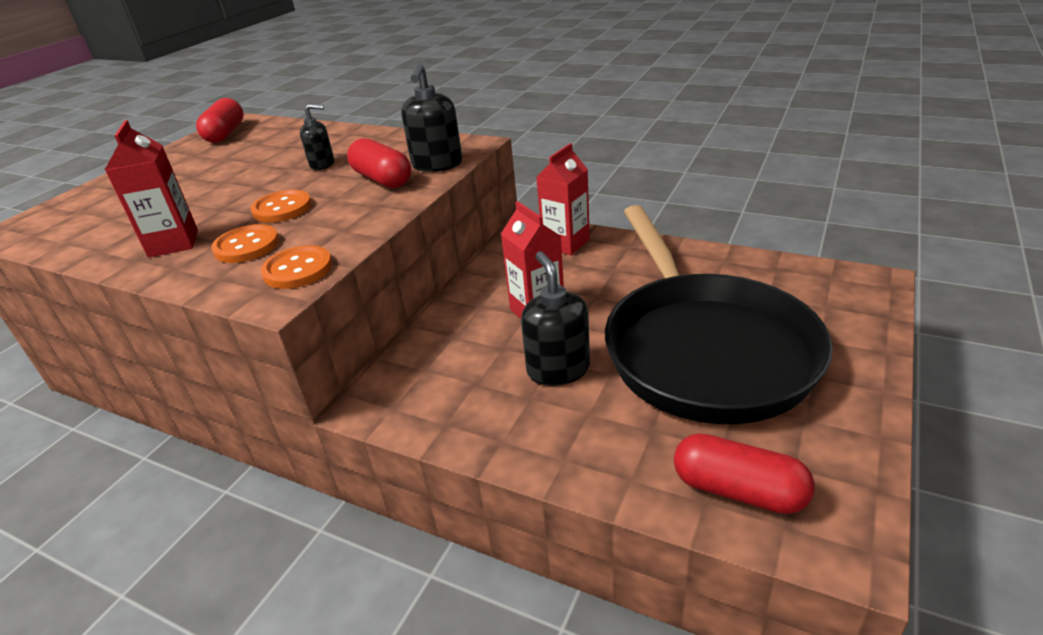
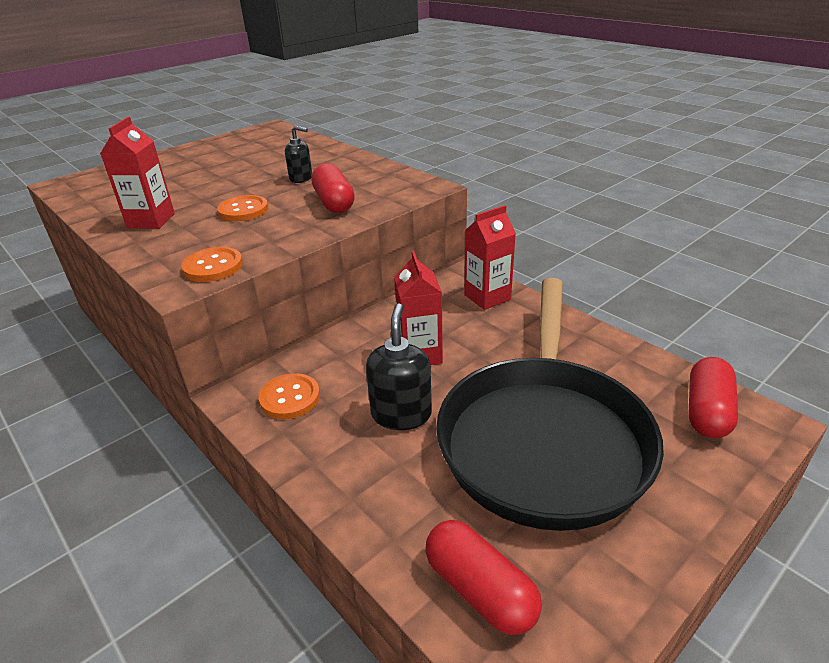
camera: 20 degrees right, 0 degrees up
(225, 134) = (255, 136): red capsule -> red capsule (707, 411)
(247, 246) = (195, 236): orange button -> orange button (290, 398)
(437, 165) = (386, 199): black soap dispenser -> none

